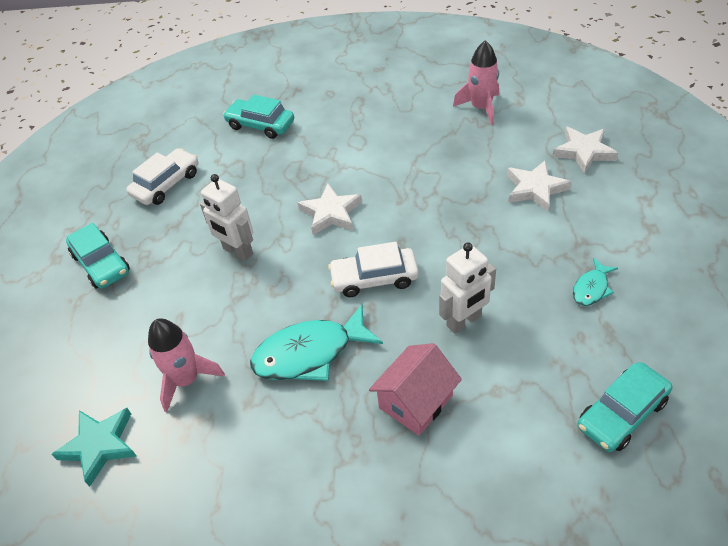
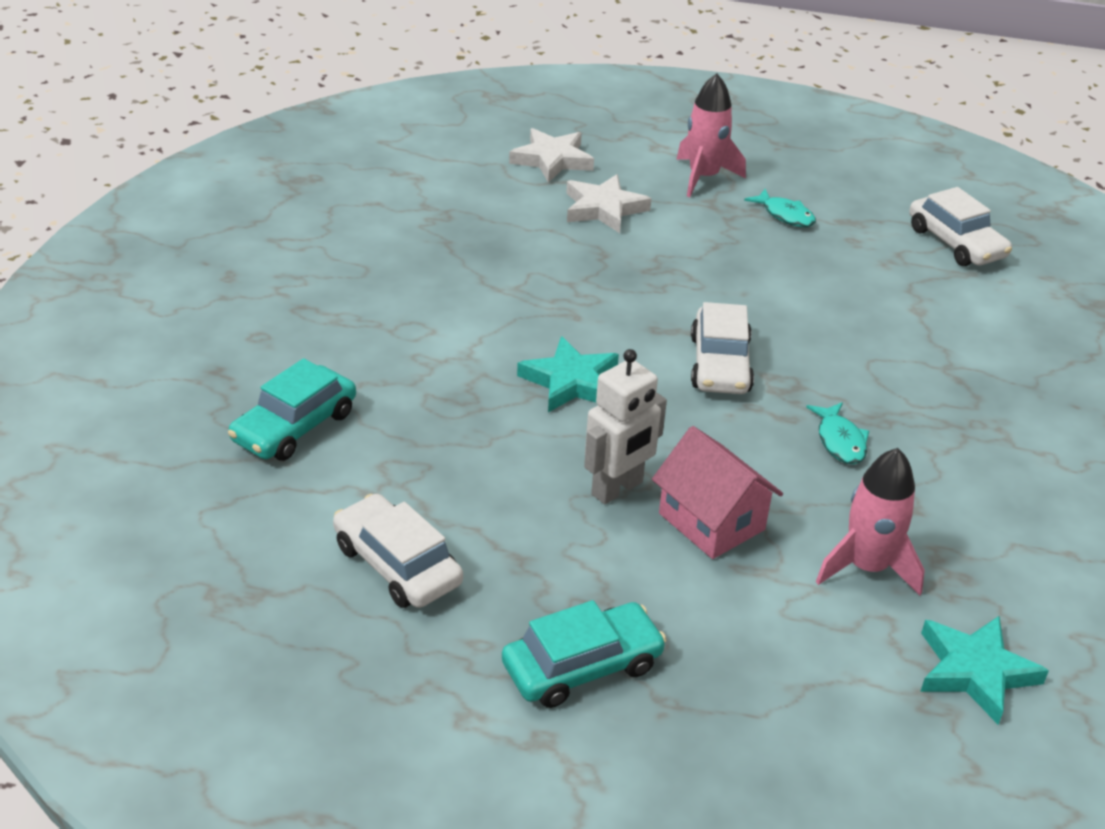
camera: 85 degrees left, 10 degrees down
(310, 353) = (840, 441): turquoise fish -> turquoise fish, size x0.51
(331, 213) = (571, 382): white star -> turquoise star
(415, 402) = (928, 368): pink house -> pink house (711, 522)
(464, 321) = (813, 309): white robot -> none
(481, 108) = (409, 208): pink rocket -> pink rocket (704, 177)
(621, 413) = (955, 243): turquoise car -> white car

